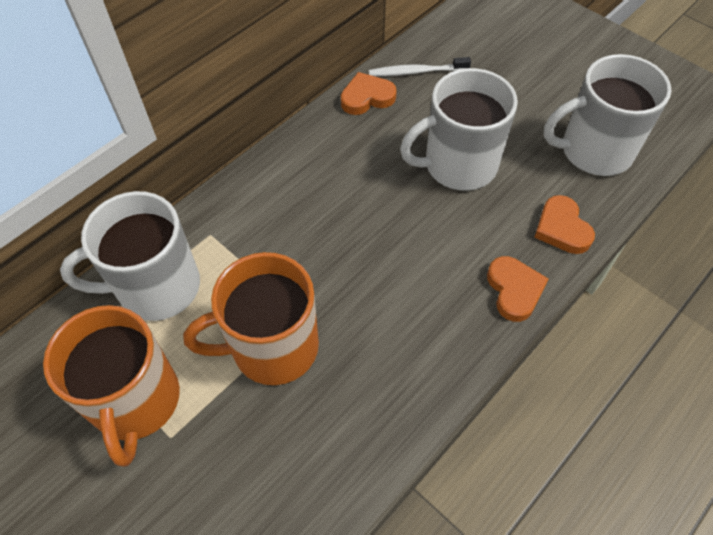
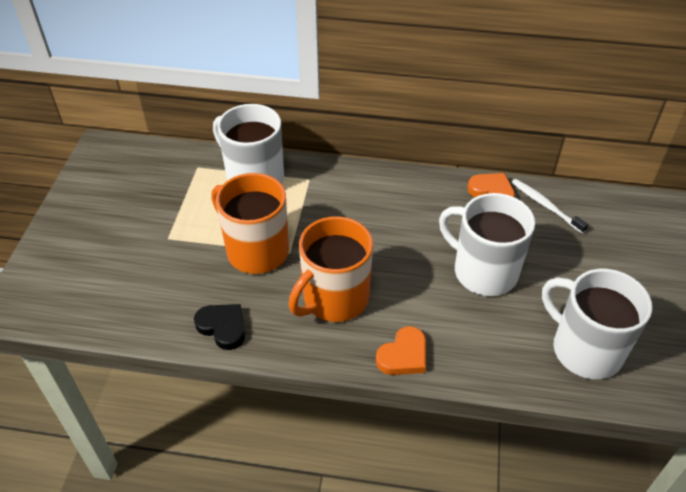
camera: 55 degrees right, 10 degrees down
(136, 401) = (178, 212): orange mug -> orange mug (334, 299)
(360, 445) = (223, 327): none -> black heart
(562, 228) = (485, 360): orange heart -> none

